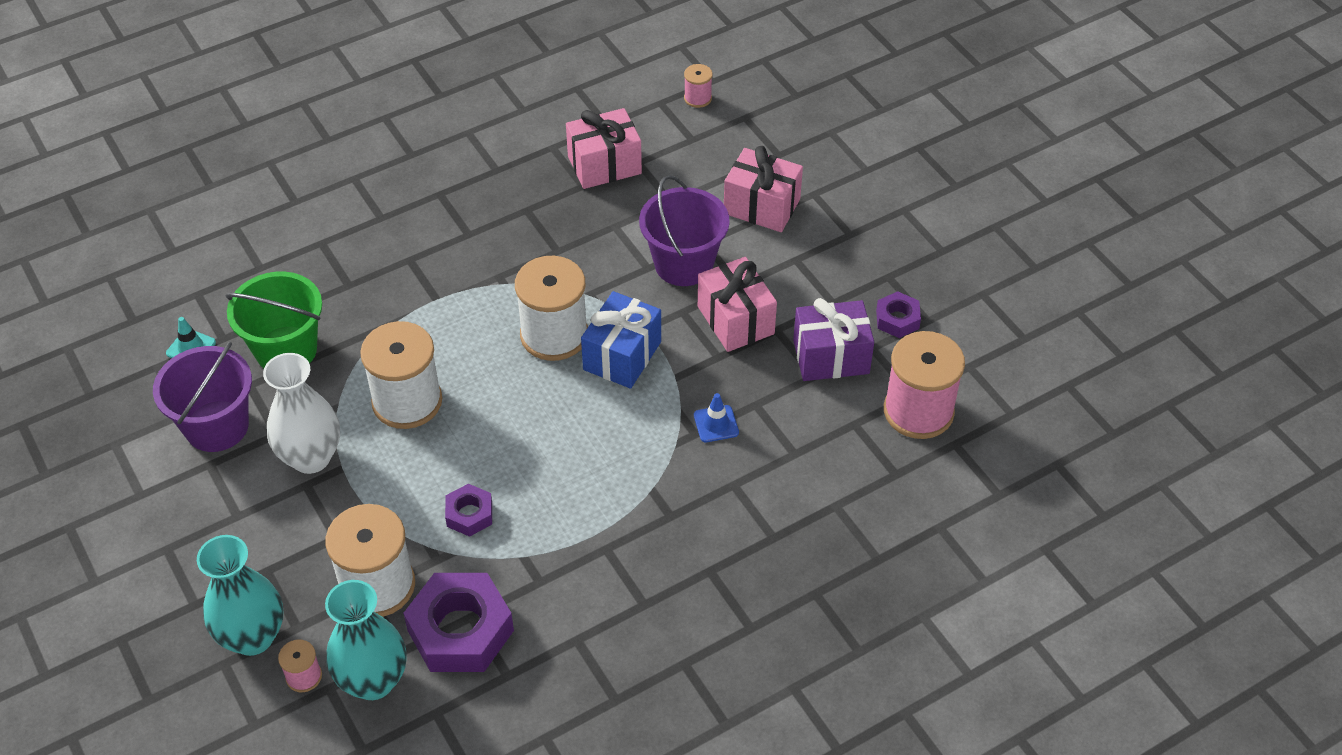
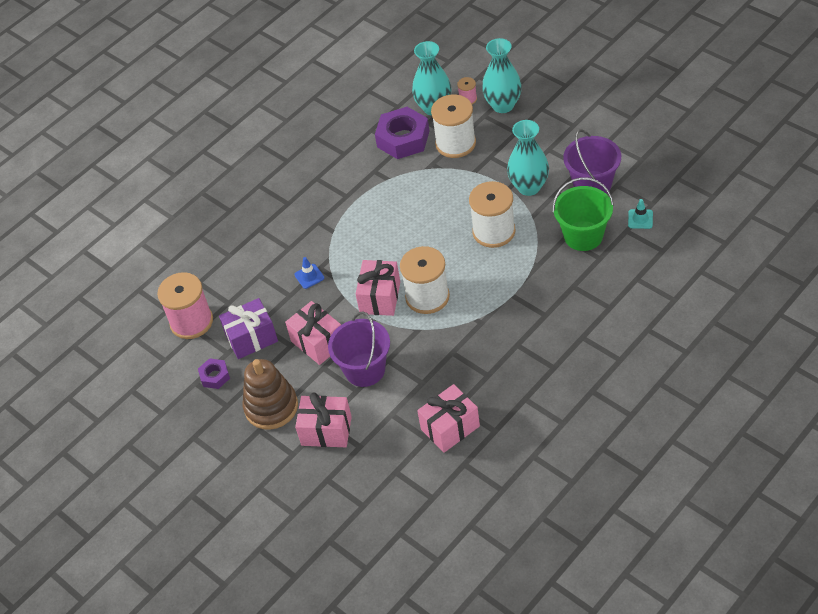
camera: 170 degrees right, 0 degrees up
(311, 457) = (529, 187): white vase -> turquoise vase
(469, 514) = (426, 188): purple nut -> none
(622, 355) = (380, 297): blue gift -> pink gift
(697, 98) = (405, 511): pink spool -> none
(826, 256) = (271, 407): none -> brown stacking toy

